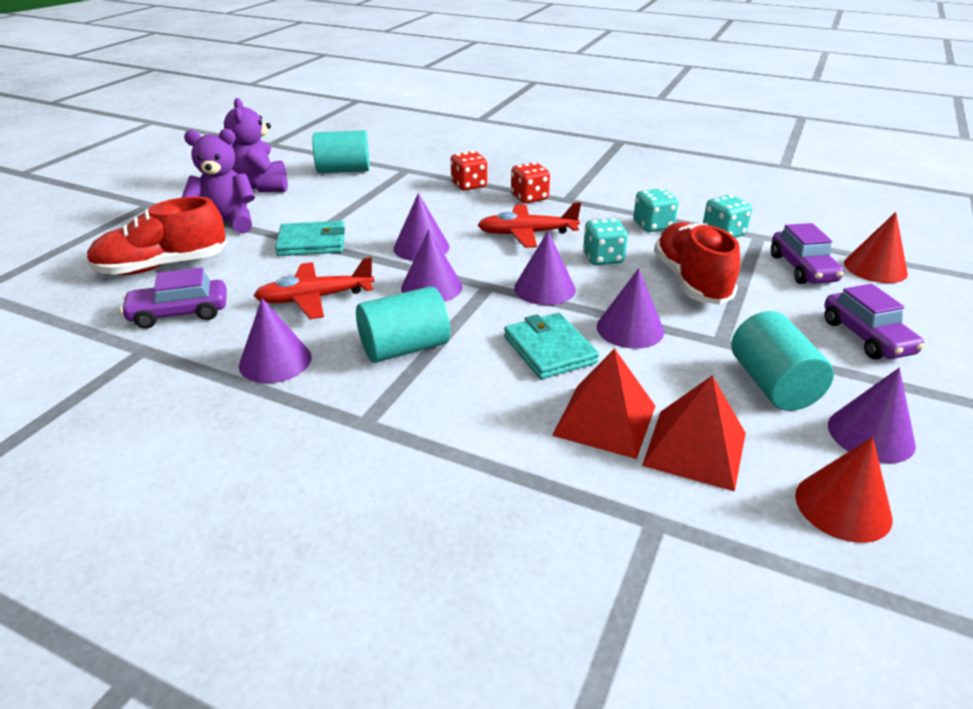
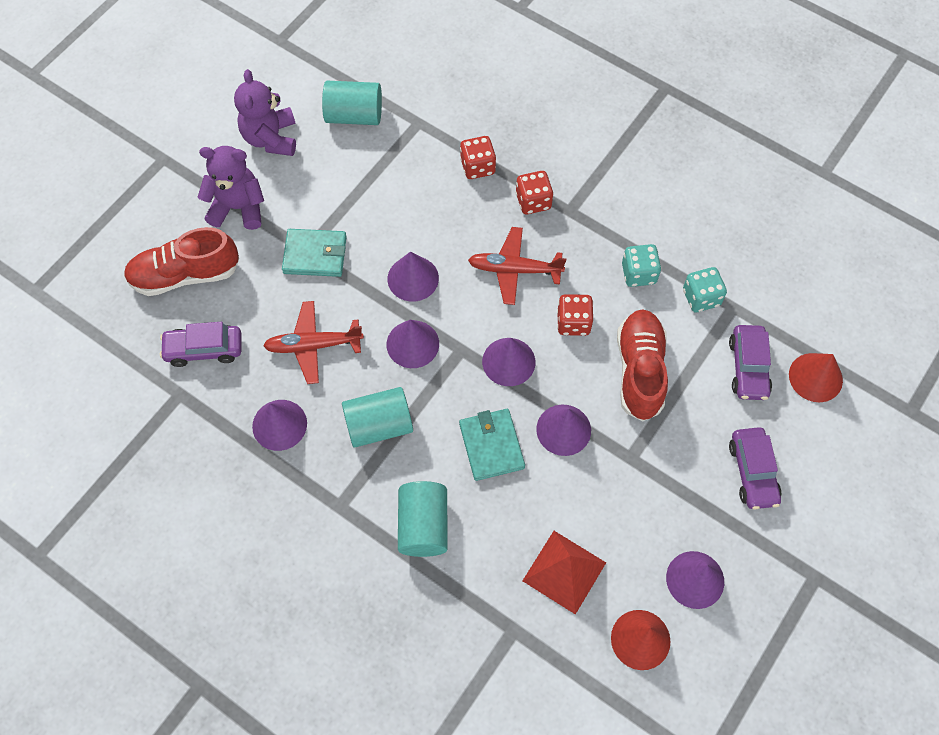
camera: 10 degrees right, 30 degrees up
(603, 258) = (573, 322): turquoise dice -> red dice
(604, 420) = (510, 532): red pyramid -> none
(772, 385) = (649, 516): turquoise cylinder -> turquoise cylinder (423, 525)

